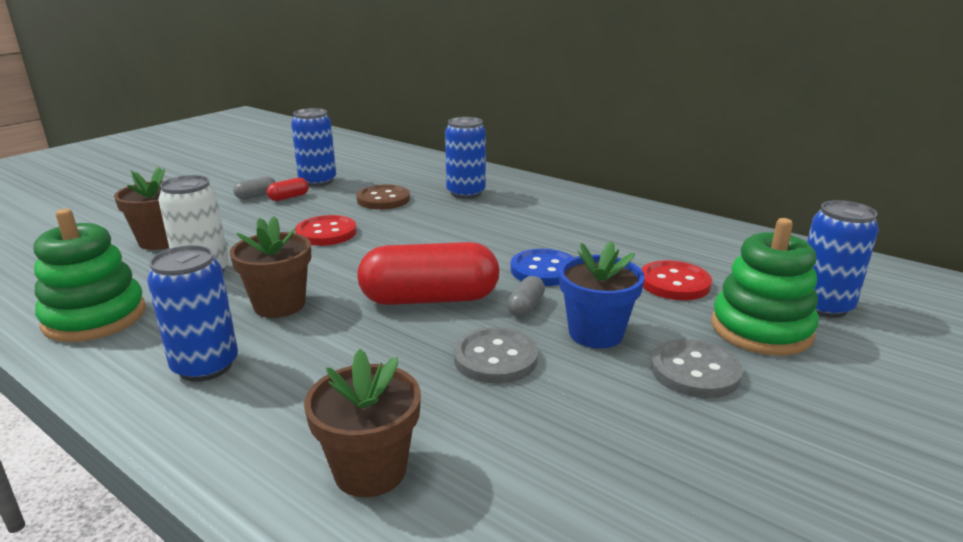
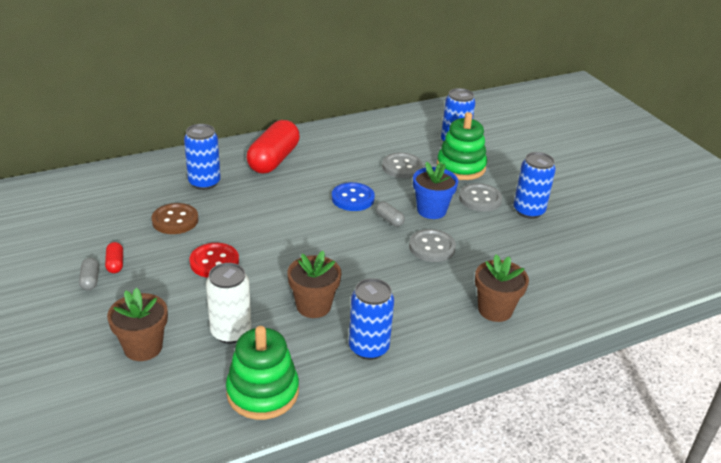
camera: 65 degrees left, 10 degrees up
(317, 181) = (92, 241): blue can -> blue can (528, 211)
(430, 299) = (354, 248): red capsule -> red capsule (274, 160)
(674, 283) = (402, 167): red button -> grey button

